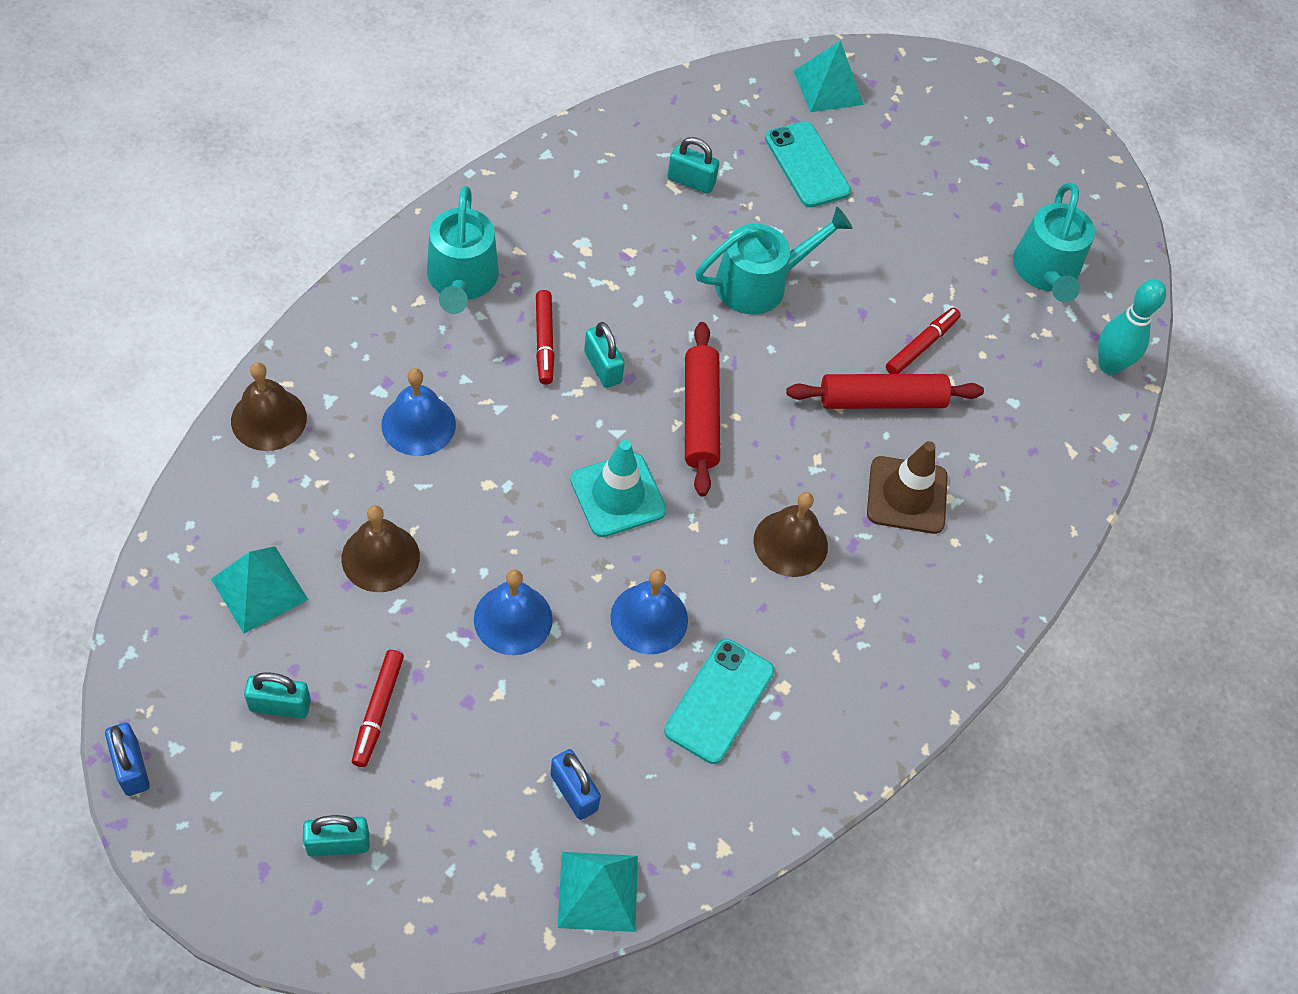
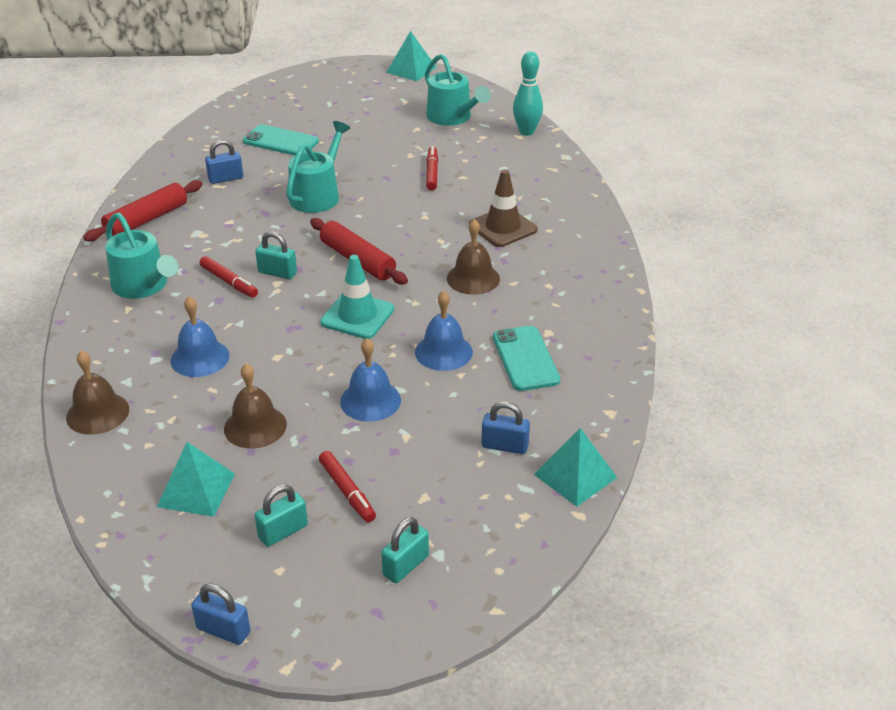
camera: 35 degrees left, 20 degrees down
(691, 181) = (226, 178): turquoise padlock -> blue padlock
(828, 87) = (252, 110): turquoise pyramid -> turquoise pyramid (411, 69)
(881, 401) = (441, 202): red rolling pin -> red rolling pin (147, 220)

